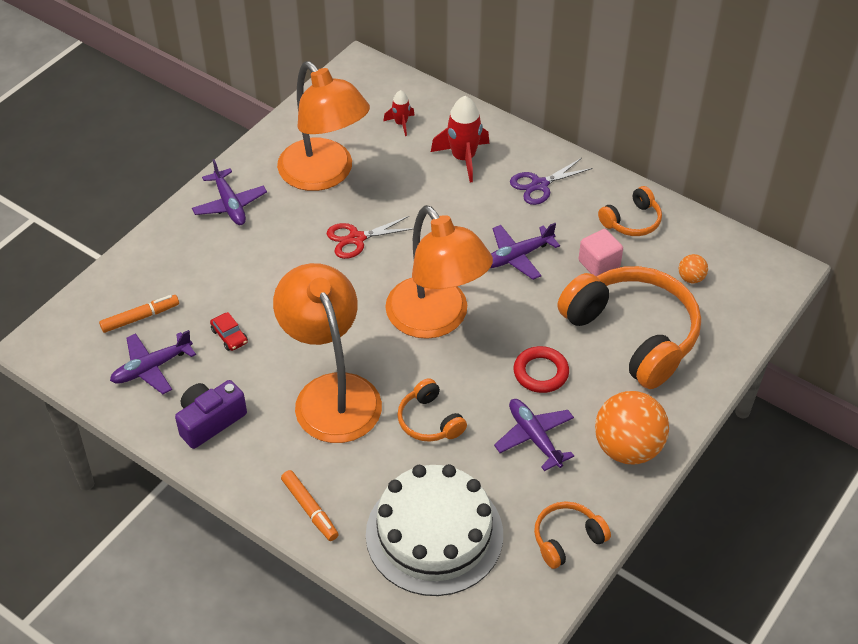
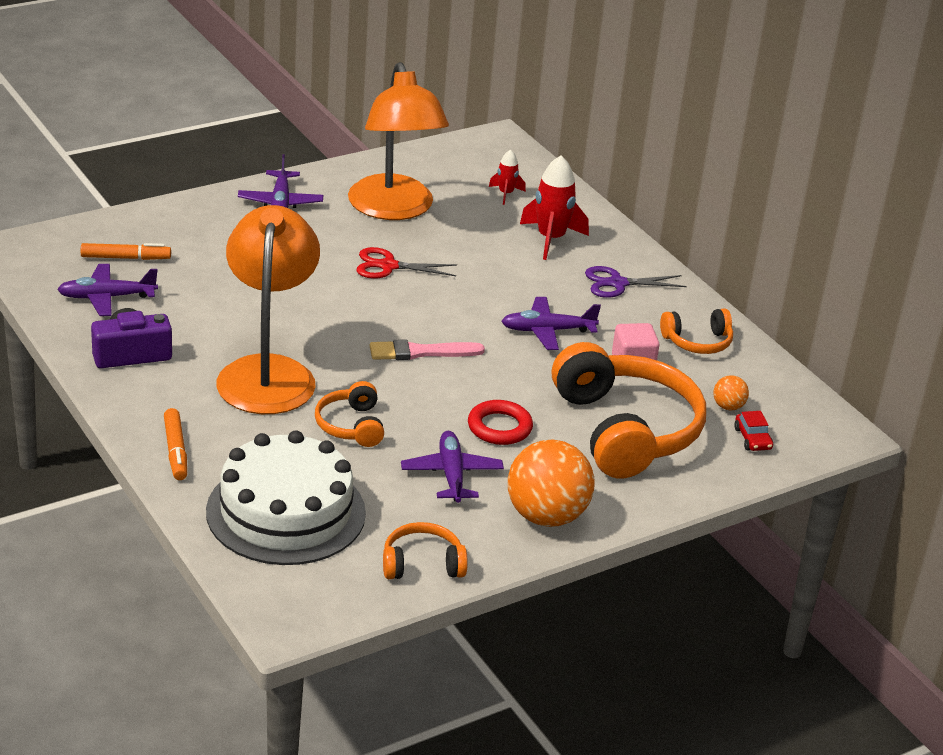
camera: 20 degrees right, 15 degrees down
(229, 336) = (201, 298): red car -> red car (752, 439)
(436, 320) = (421, 352): orange lamp -> pink brush

